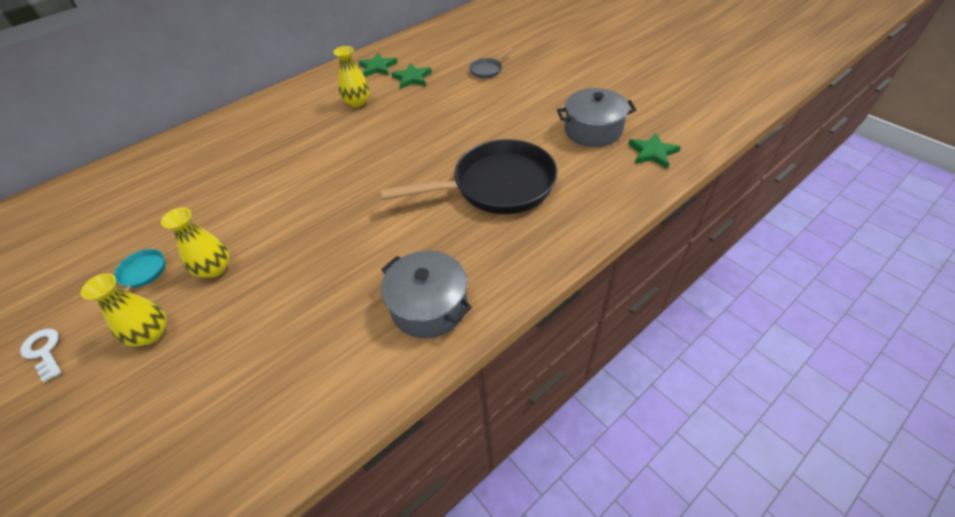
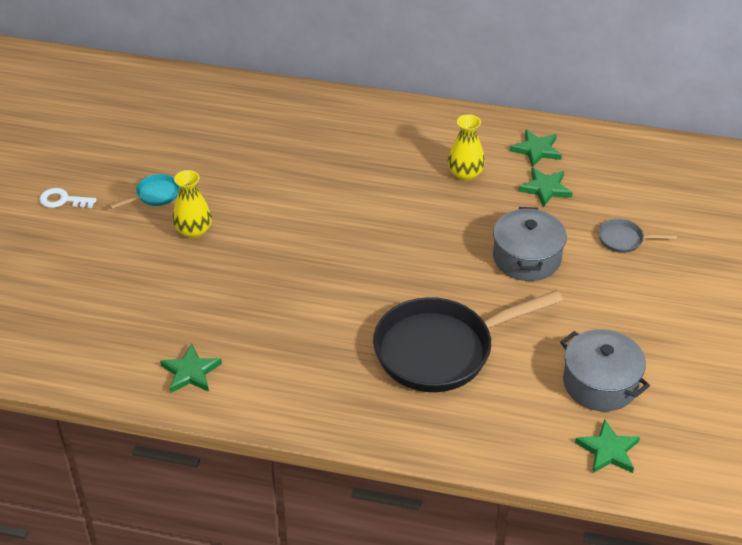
camera: 50 degrees right, 5 degrees down
(44, 351) = (63, 200): white key -> white key turned 90 degrees counterclockwise
(151, 333) = (116, 242): yellow vase -> none
(364, 356) = (190, 372): none -> green star
(429, 306) = (265, 383): grey pot -> grey pot (526, 258)
(496, 186) = (441, 350): black pan -> black pan turned 120 degrees clockwise

